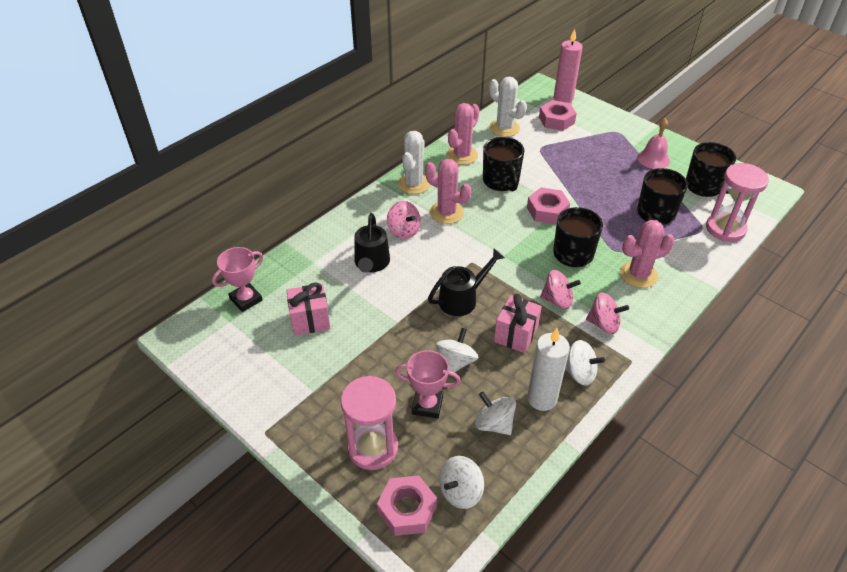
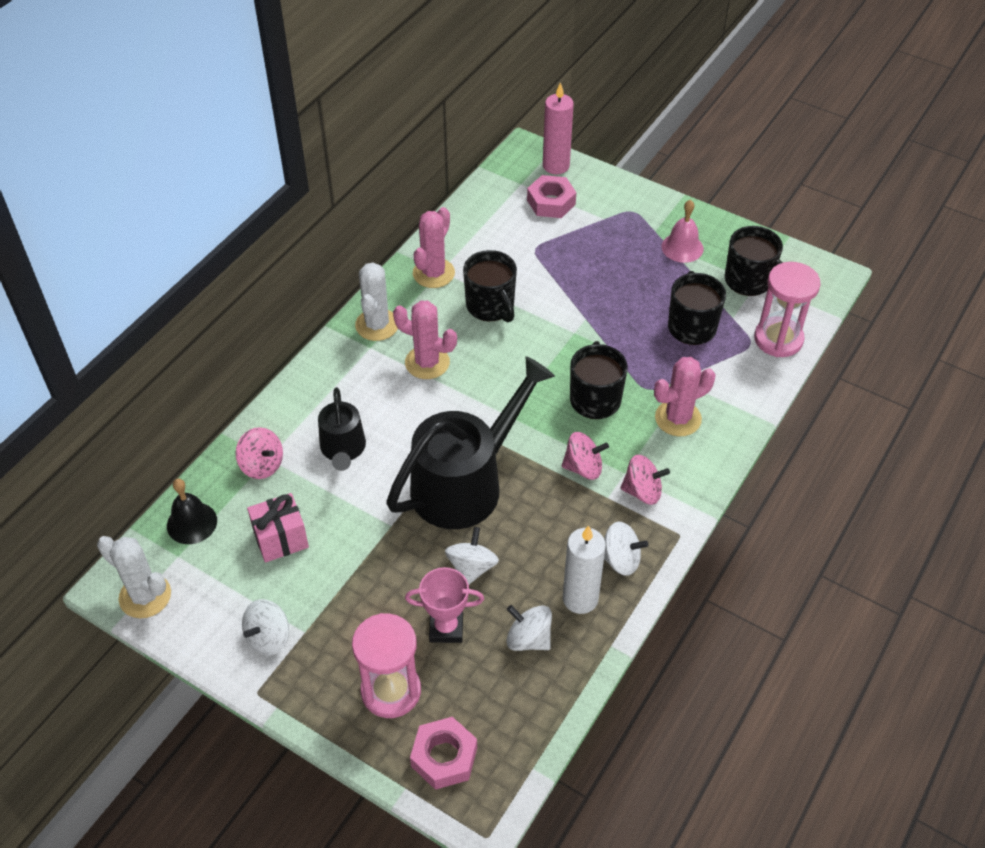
camera: 10 degrees left, 5 degrees up
(246, 299) = (192, 523): pink trophy -> black bell
(404, 231) = (376, 396): pink spinning top -> pink spinning top (262, 465)
(460, 491) = (502, 726): white spinning top -> white spinning top (268, 638)
(462, 299) = (466, 482): black watering can -> black watering can, size x1.89
(504, 128) = (483, 223): white cactus -> white cactus (145, 596)
(516, 334) = (538, 521): pink gift -> none
(547, 210) = (555, 342): pink nut -> none

